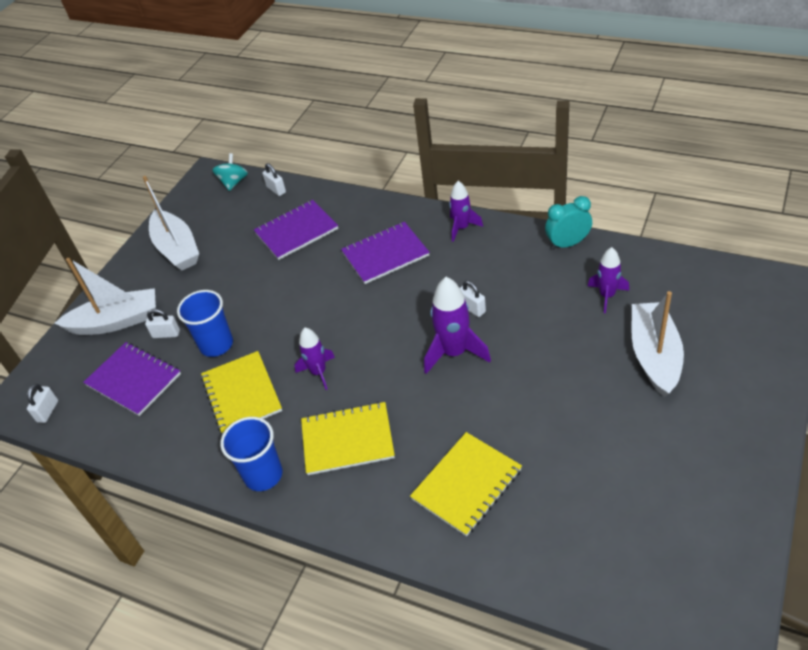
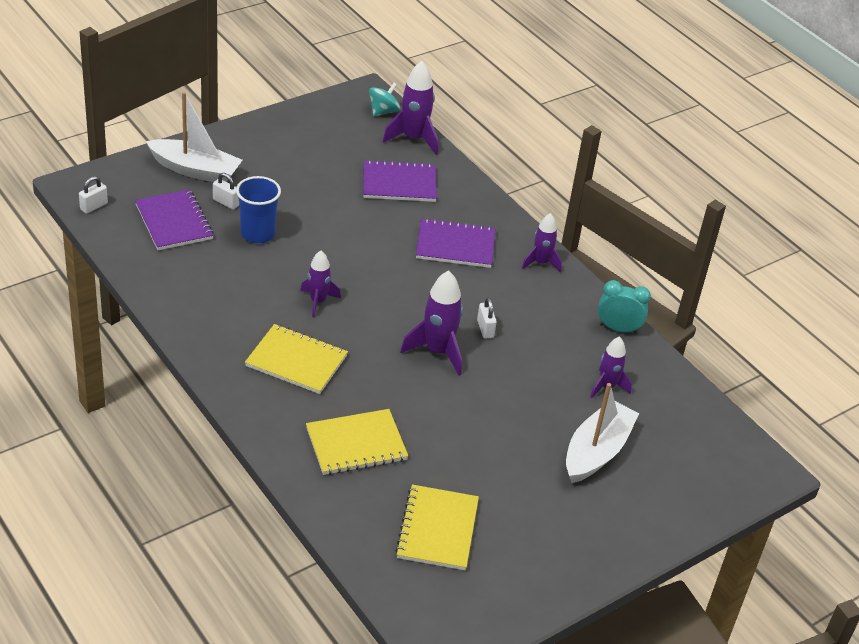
camera: 20 degrees right, 5 degrees down
(177, 248) = (289, 140): white boat -> none
(241, 394) = (246, 281): yellow notebook -> yellow notebook (437, 529)
(263, 475) = (213, 346): blue cup -> none
(276, 190) = (413, 139): white padlock -> purple rocket

